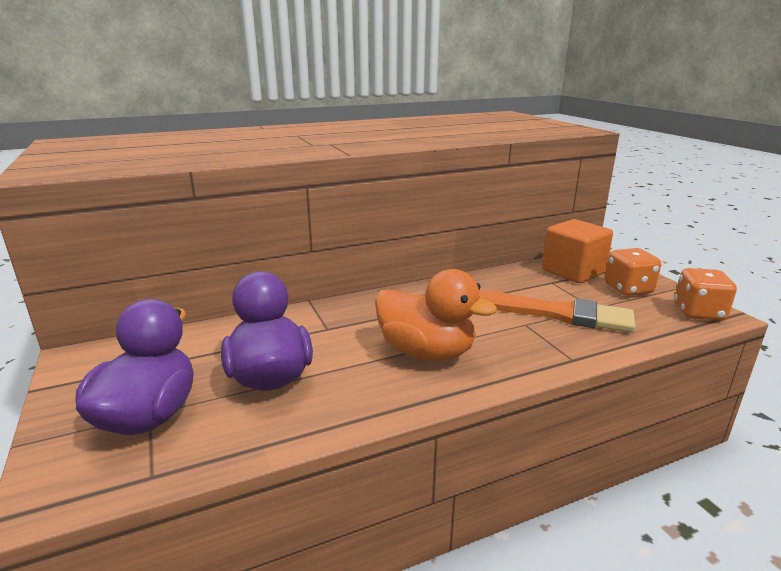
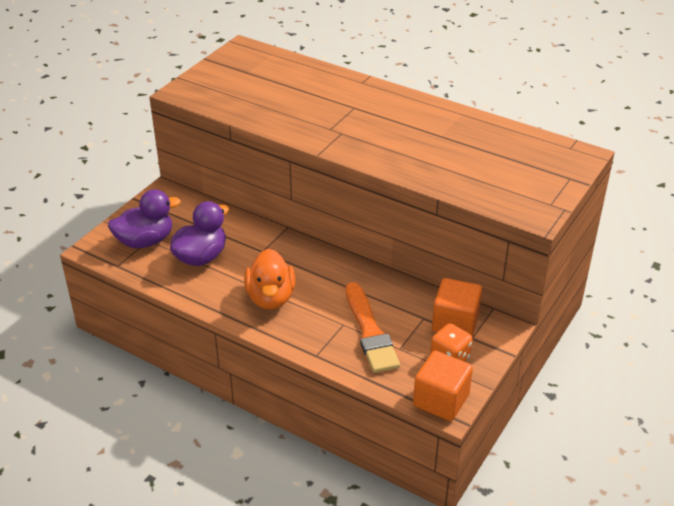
camera: 55 degrees right, 15 degrees up
(698, 313) = (441, 400): orange dice -> orange cube

